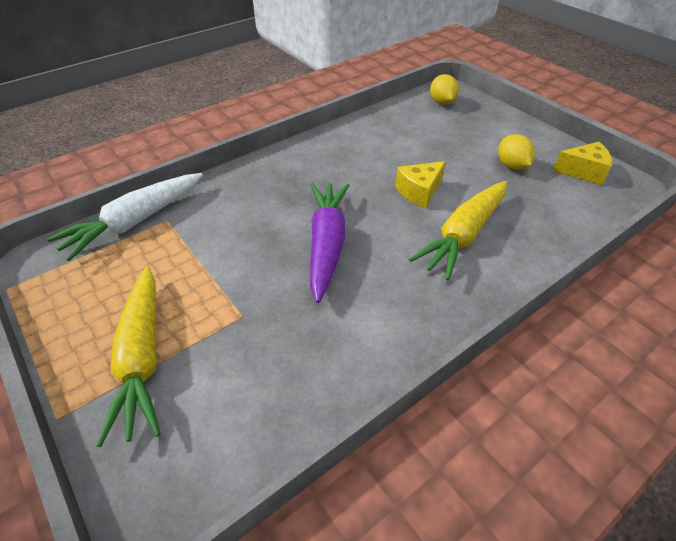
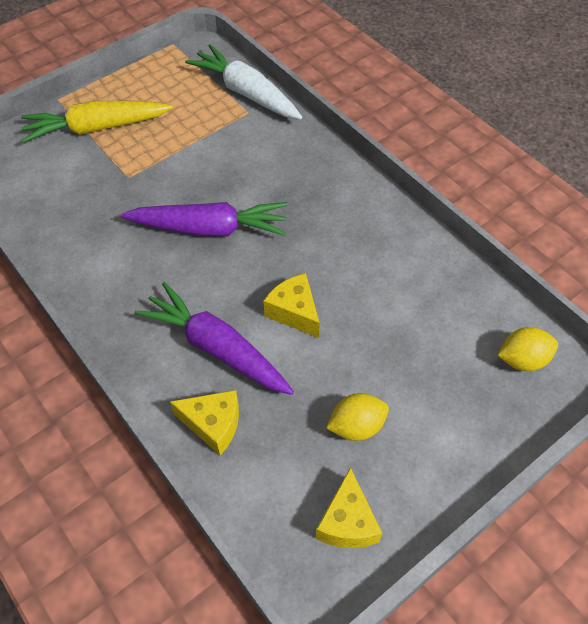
camera: 90 degrees right, 10 degrees up
(463, 236) = (216, 347): yellow carrot -> purple carrot
(537, 235) = (213, 425): none -> yellow cheese

